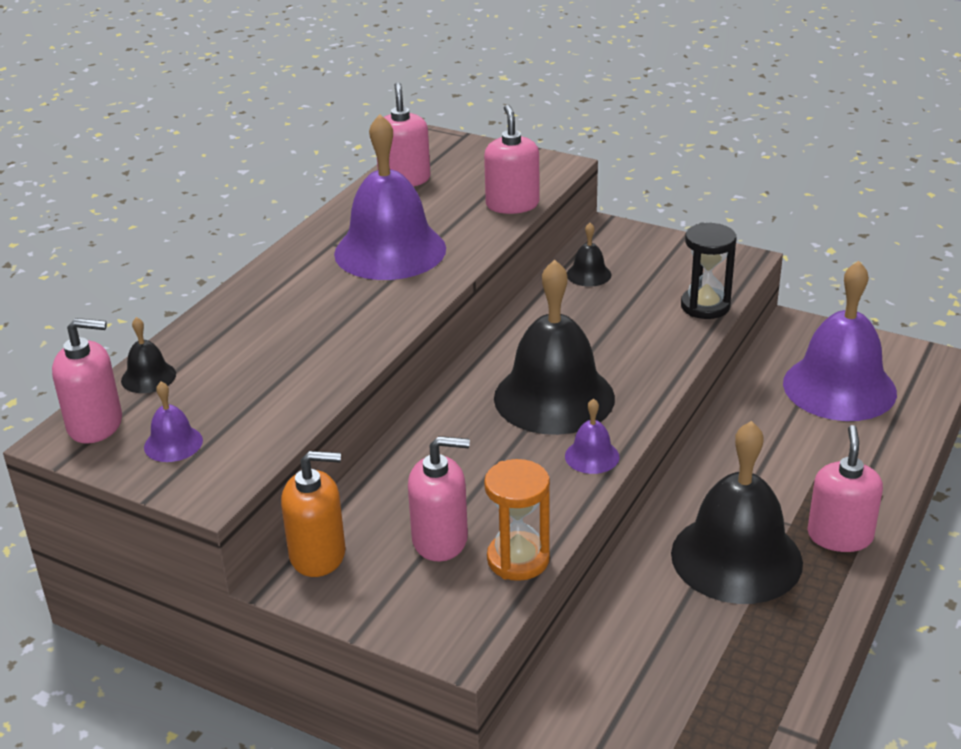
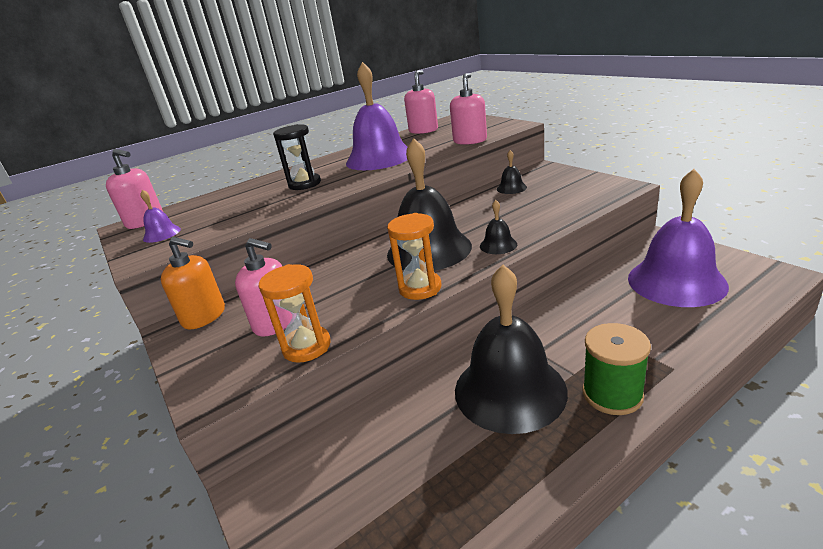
camera: 30 degrees right, 5 degrees down
(148, 377) = (196, 203): black bell -> black bell (498, 245)
(592, 456) = (420, 288): purple bell -> orange hourglass
(705, 306) = (577, 209): black hourglass -> black hourglass (305, 184)
(839, 536) = (612, 394): pink soap dispenser -> green spool

